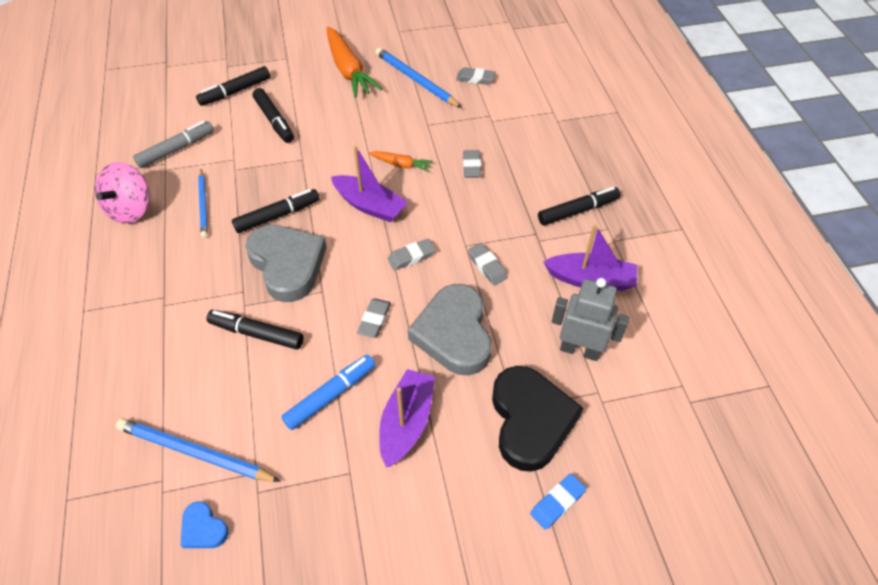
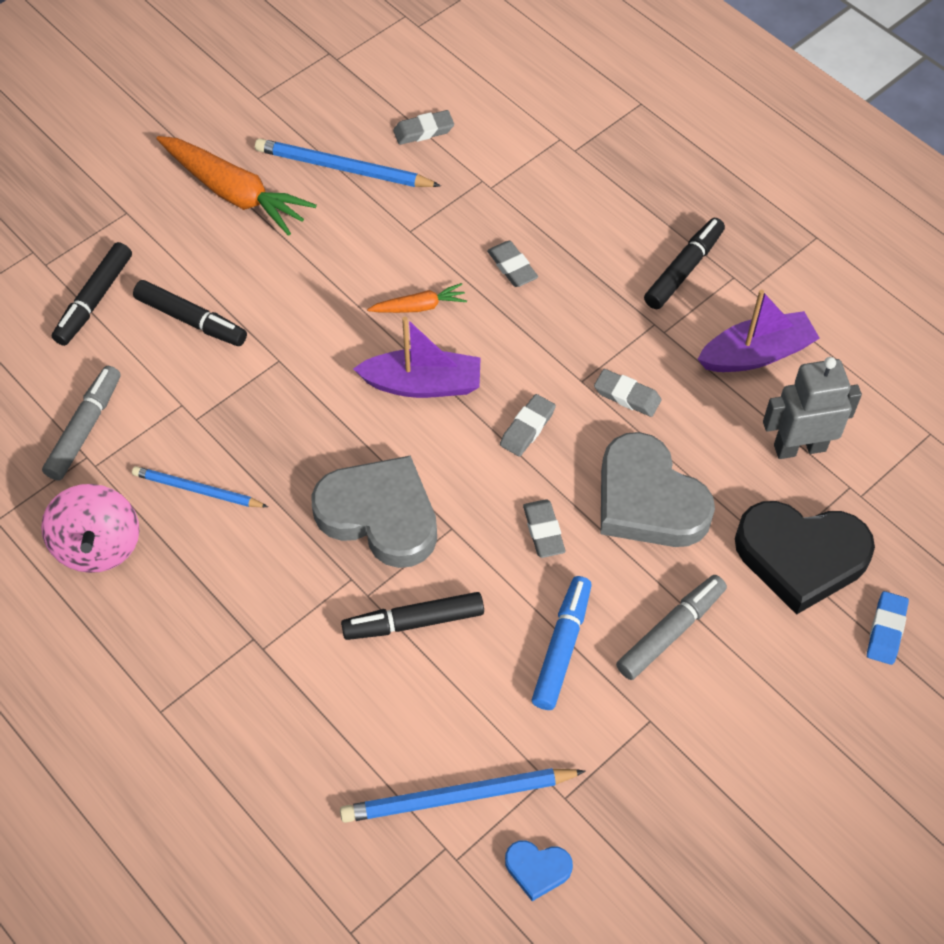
camera: 30 degrees left, 5 degrees up
(203, 205) = (197, 490): blue pencil -> blue pencil turned 150 degrees clockwise
(277, 215) = (312, 456): black marker -> none
(406, 422) = (670, 631): purple boat -> grey marker
(530, 420) = (800, 557): black heart -> black heart turned 135 degrees clockwise

